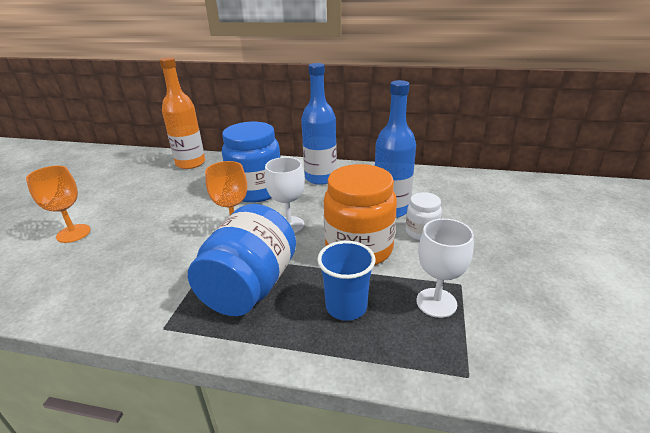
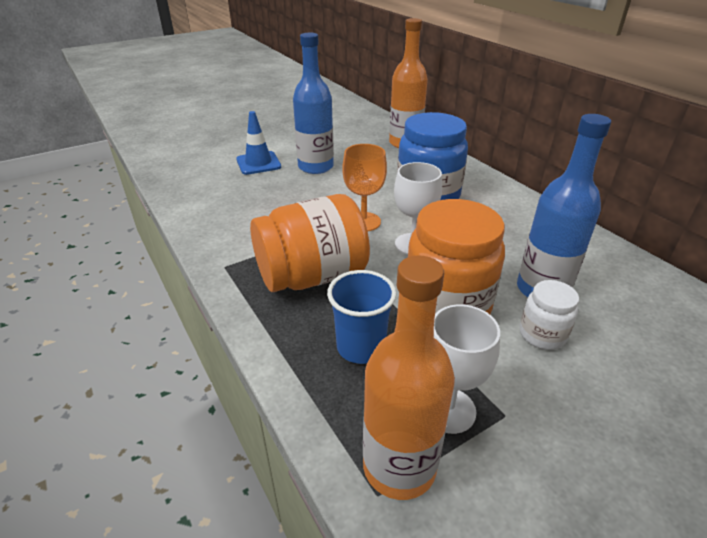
camera: 45 degrees right, 5 degrees up
(73, 233) = (258, 163): orange goblet -> blue traffic cone
(250, 287) = (312, 276): blue jar -> orange jar
(320, 178) = (509, 215): blue bottle -> blue bottle (315, 167)
(457, 352) = (399, 466): none -> orange bottle

